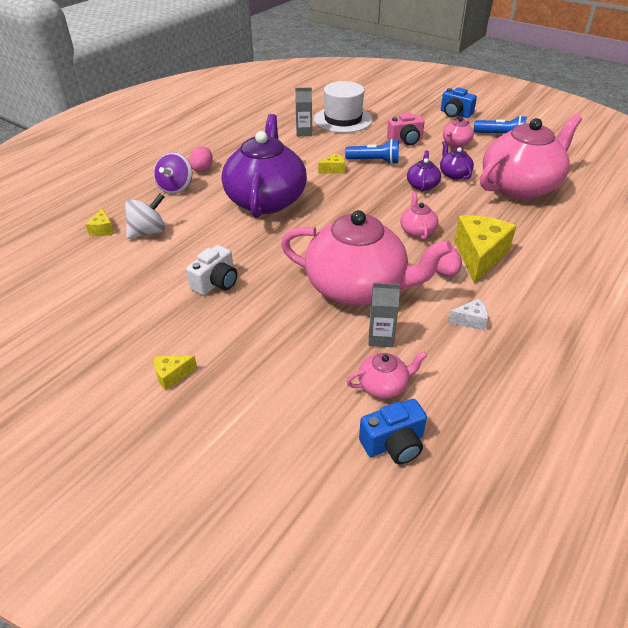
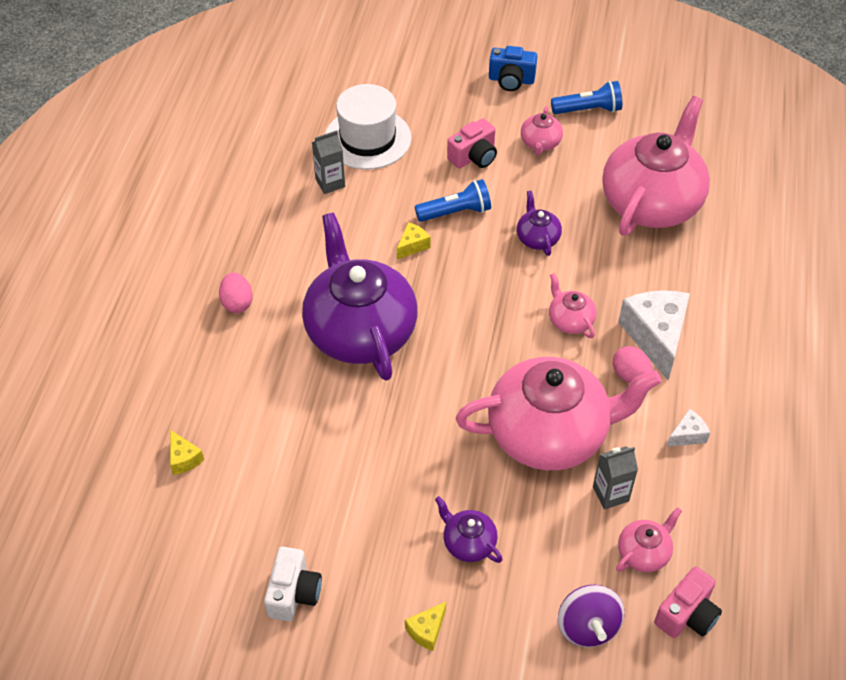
camera: 25 degrees left, 10 degrees up
(148, 232) = (247, 441): white spinning top -> none
(176, 188) = (226, 351): purple spinning top -> purple spinning top (587, 627)
(216, 283) = (388, 488): white camera -> white camera (294, 593)
(394, 444) = (687, 615): blue camera -> pink camera
(454, 174) = (565, 204): purple teapot -> purple teapot (468, 543)
(479, 256) = (656, 337): yellow cheese -> white cheese

